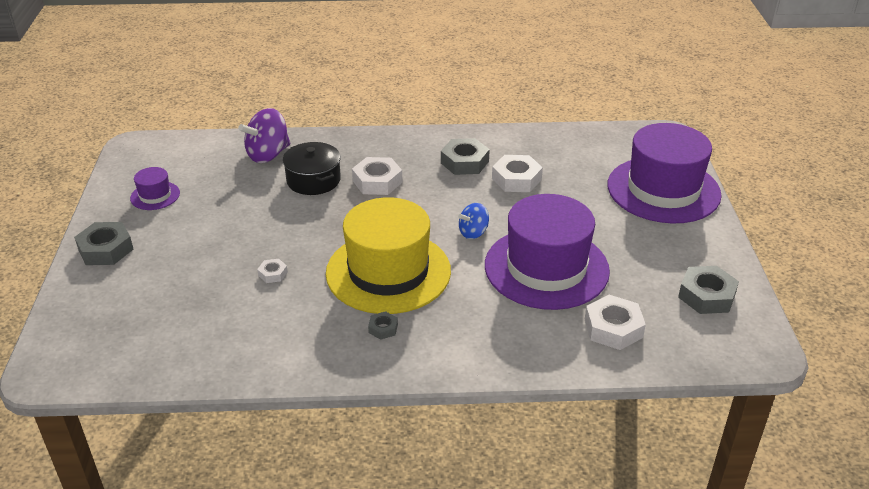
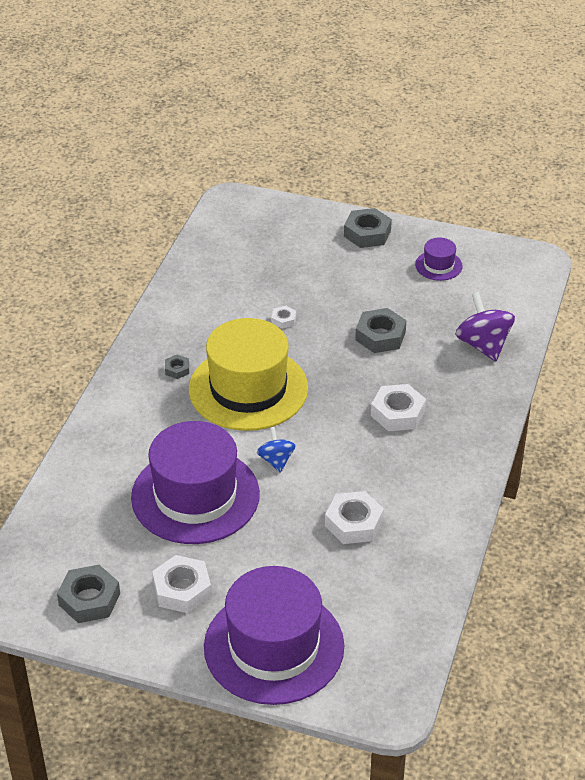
camera: 110 degrees right, 5 degrees up
(313, 180) = (420, 368): black pot -> none
(464, 162) = (406, 490): grey nut -> grey nut (380, 336)
(613, 328) = (90, 512): white nut -> white nut (182, 589)

